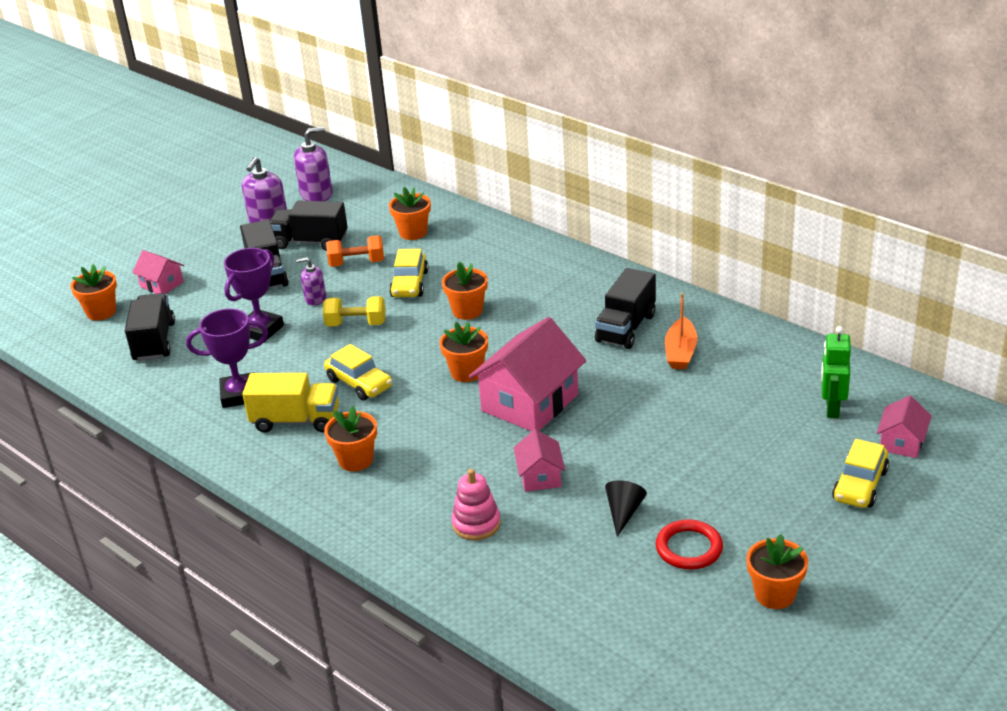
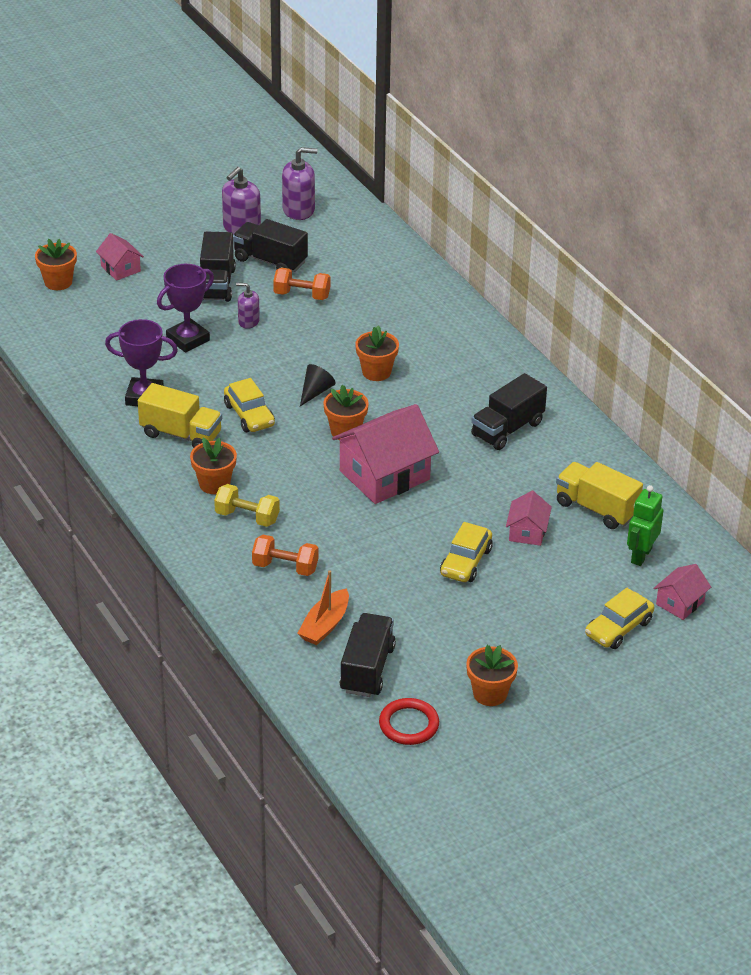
camera: 15 degrees right, 5 degrees up
(154, 342) = (92, 325): black truck -> black truck (367, 669)
(356, 324) = (273, 357): yellow dumbbell -> yellow dumbbell (247, 517)
(410, 284) = (339, 330): yellow car -> yellow car (466, 562)
(413, 232) = (368, 277): orange flower pot -> none
(476, 524) = (285, 567): pink stacking toy -> orange dumbbell
(540, 476) = (358, 542): pink house -> pink house (527, 532)
(623, 513) = (409, 593): black cone -> black cone (315, 392)
(680, 352) = (542, 466): orange boat -> orange boat (325, 625)
(689, 548) = (444, 637): red ring -> red ring (409, 724)
(759, 376) = (596, 509): none -> yellow truck

